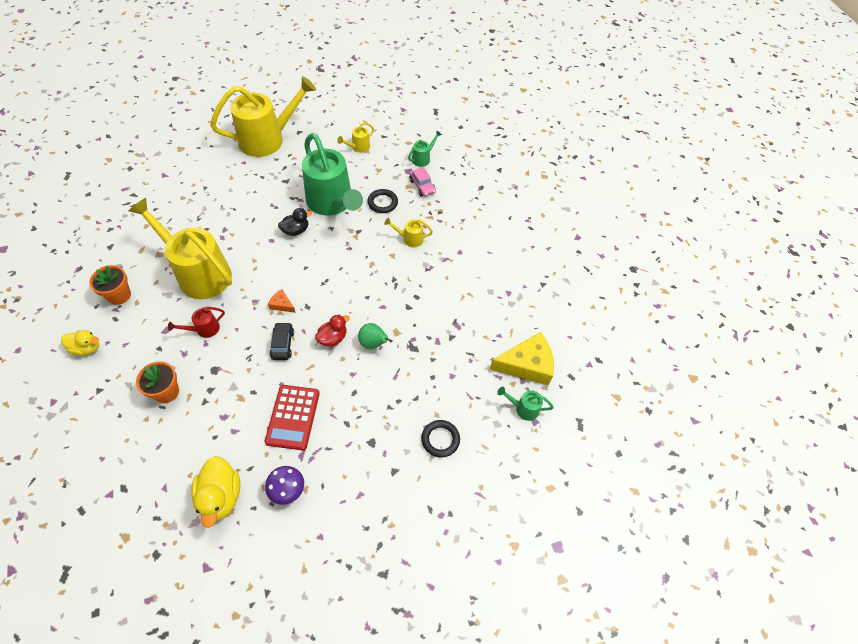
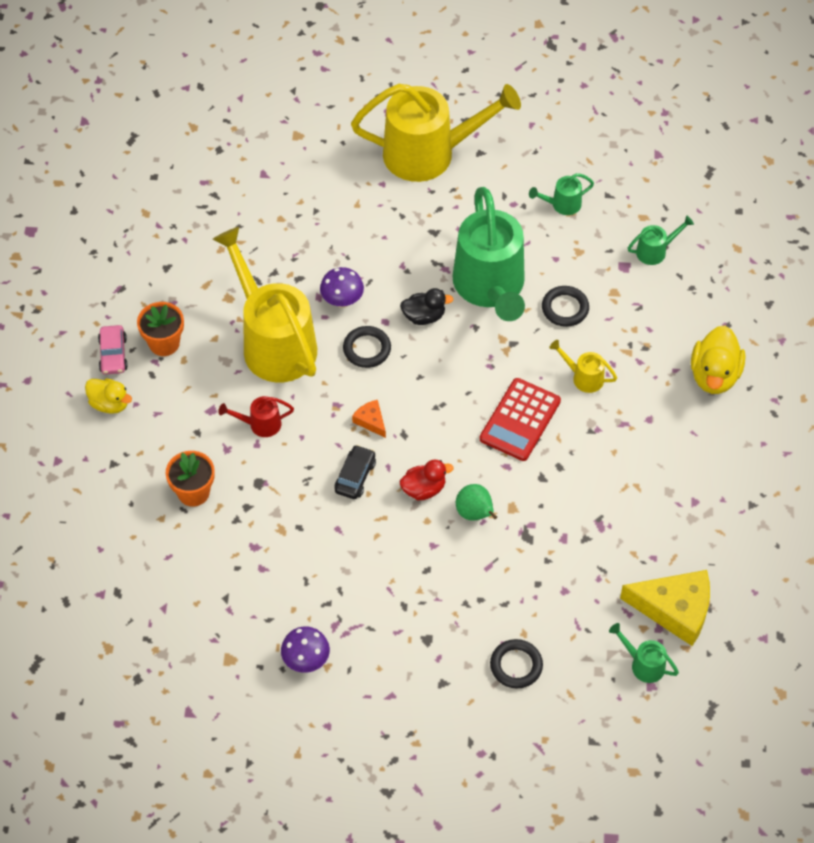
camera: 25 degrees right, 0 degrees up
(221, 496) = (226, 640): yellow duck -> yellow duck (714, 375)
(238, 235) = (342, 301): none -> purple mushroom
(264, 260) = (367, 349): none -> black ring
(293, 417) = (339, 575): red calculator -> red calculator (520, 420)
(358, 147) = (561, 205): yellow watering can -> green watering can
(422, 186) = (635, 298): pink car -> pink car (113, 355)

